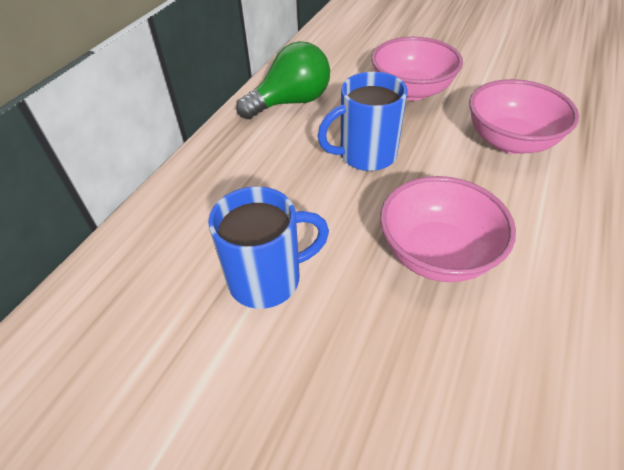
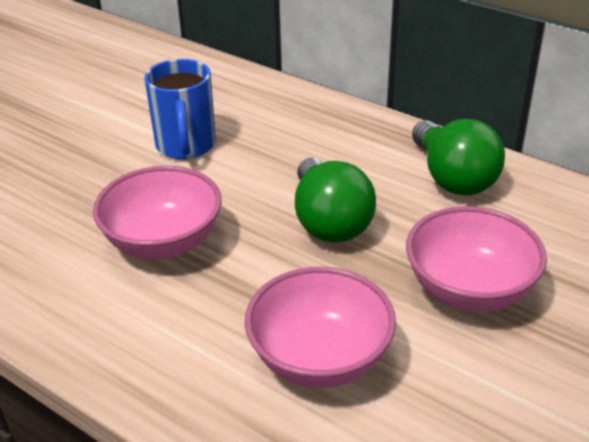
camera: 100 degrees right, 10 degrees down
(365, 155) = (329, 222): blue mug -> green light bulb

